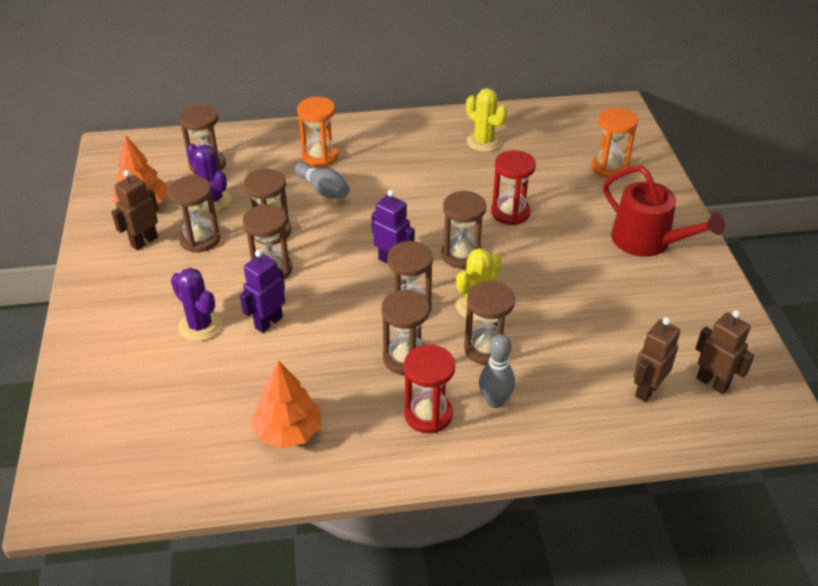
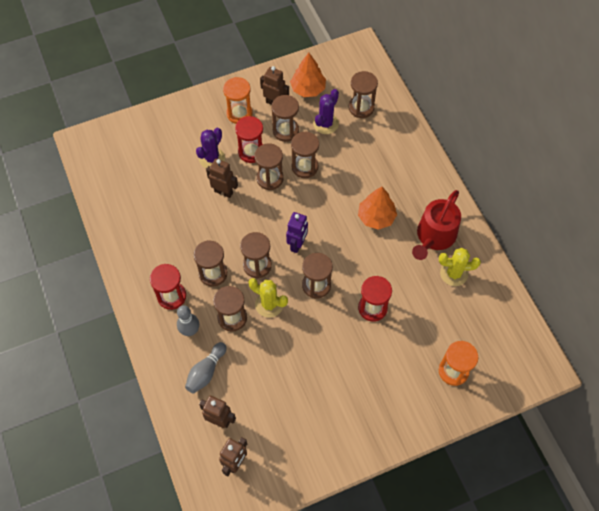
camera: 75 degrees right, 20 degrees up
(214, 280) = (251, 152): none -> red hourglass
(268, 322) = (223, 192): purple robot -> brown robot
(288, 432) = (144, 228): orange tree -> orange tree (376, 217)
(320, 156) = (394, 170): orange hourglass -> orange hourglass (239, 113)
(323, 190) = (357, 183): grey bowling pin -> grey bowling pin (206, 372)
(484, 142) = (454, 273): yellow cactus -> yellow cactus turned 60 degrees clockwise
(647, 241) = (370, 408): red watering can -> red watering can (434, 236)

